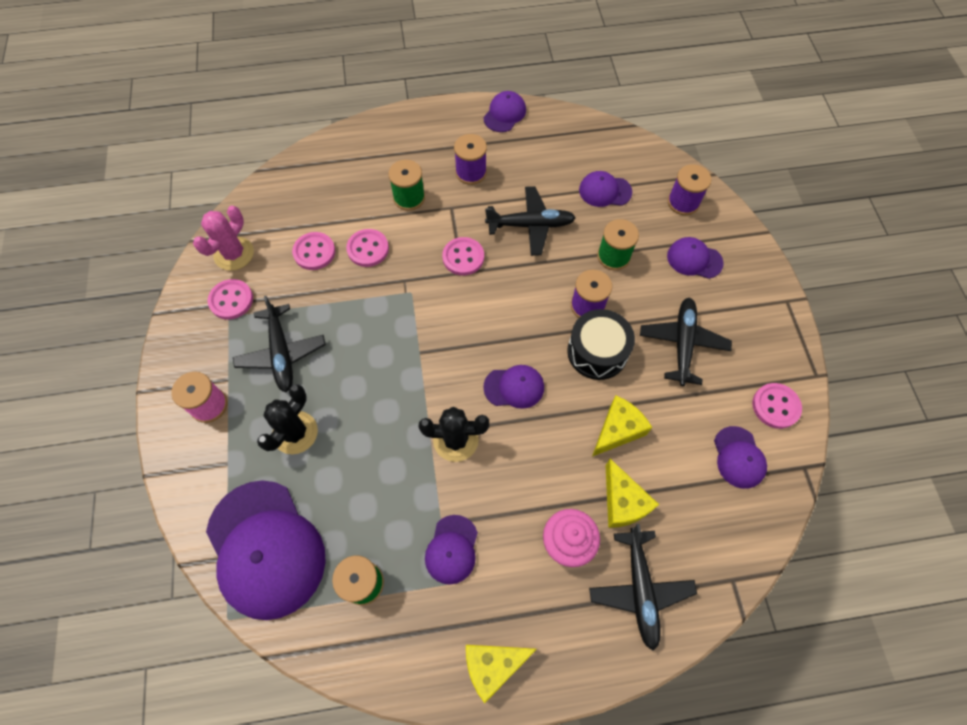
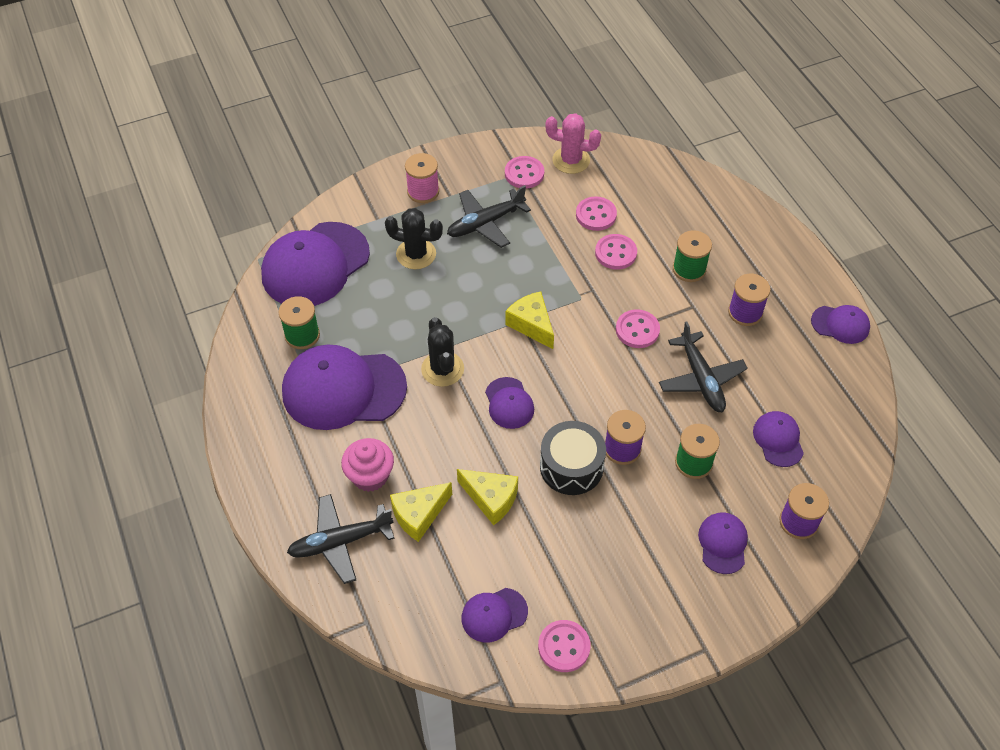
camera: 75 degrees right, 10 degrees down
(452, 549) = (343, 389): purple cap -> purple cap, size x2.07
(493, 665) = (255, 440): yellow cheese -> yellow cheese (531, 325)
(682, 343) = (609, 545): black plane -> none

